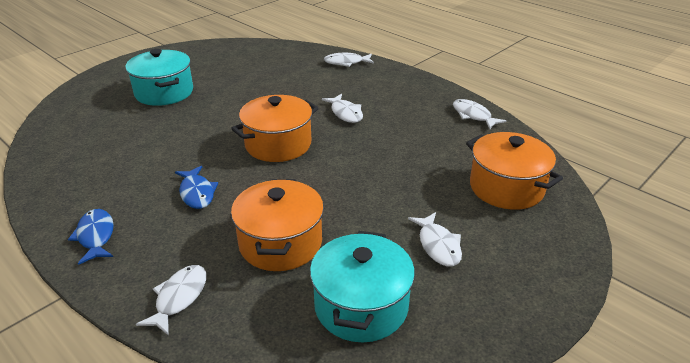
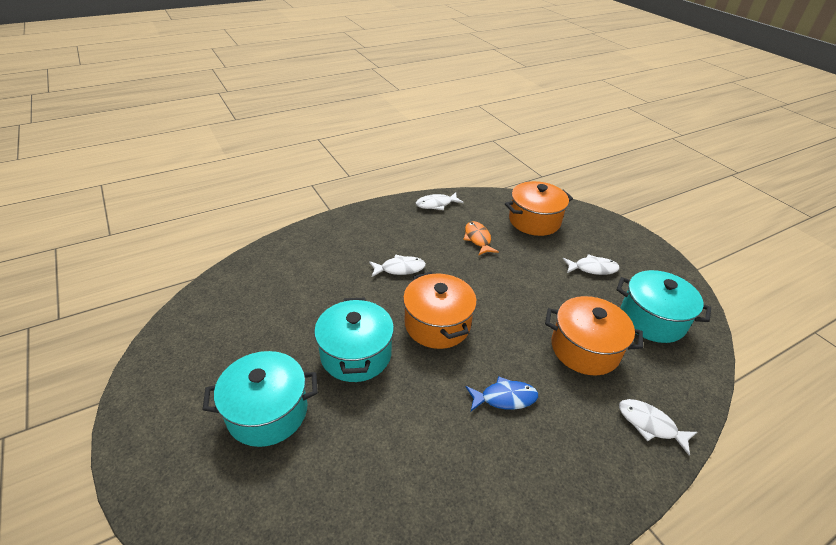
camera: 75 degrees left, 5 degrees up
(96, 236) = (564, 494): blue fish -> none
(227, 113) = (356, 354): none -> turquoise pot
(346, 62) = (297, 244): white fish -> none
(430, 150) = (478, 239): none -> orange fish

